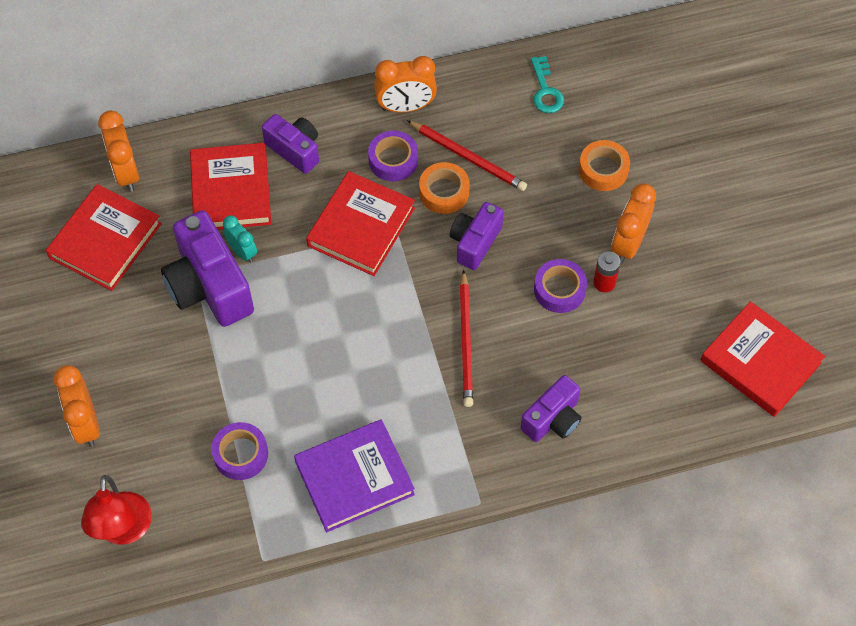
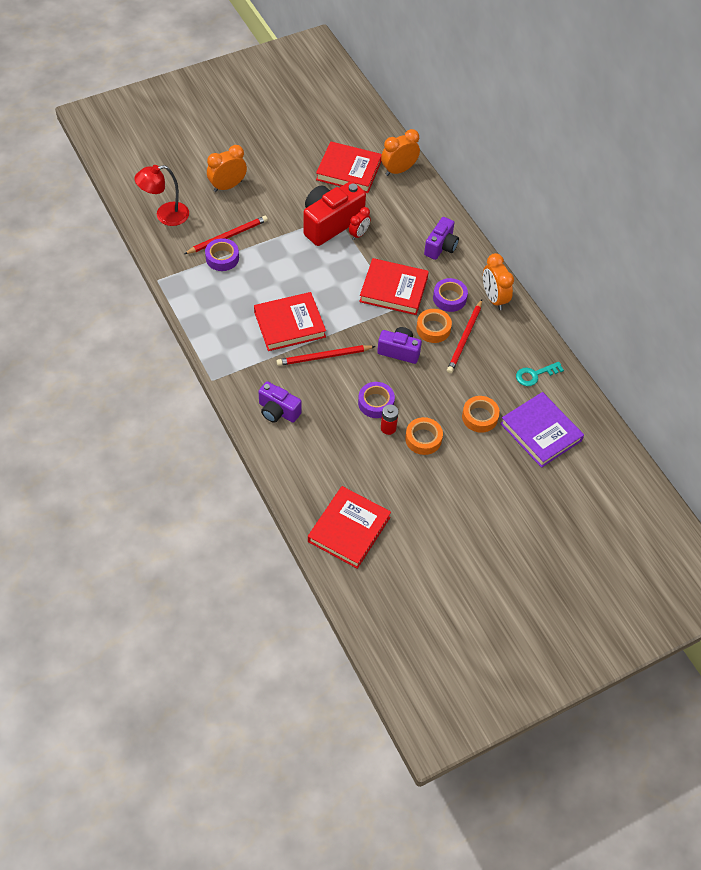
camera: 75 degrees right, 5 degrees down
(197, 439) = (228, 236): none -> red pencil
(209, 286) = (330, 223): purple camera -> red camera
(231, 191) = (401, 221): red book -> red book (289, 324)
(242, 252) = (359, 234): turquoise clock -> red clock
(354, 478) = (217, 314): purple book -> purple book (541, 432)
(628, 244) = (423, 439): orange clock -> orange tape

